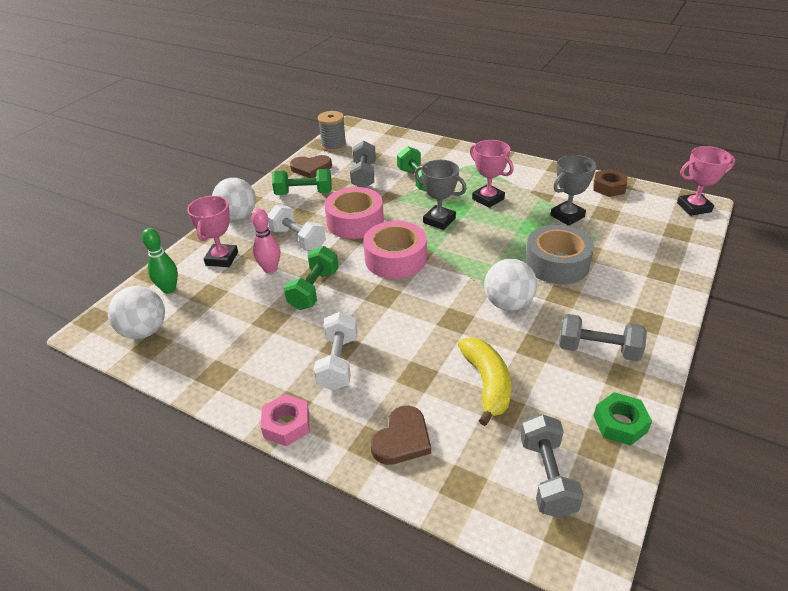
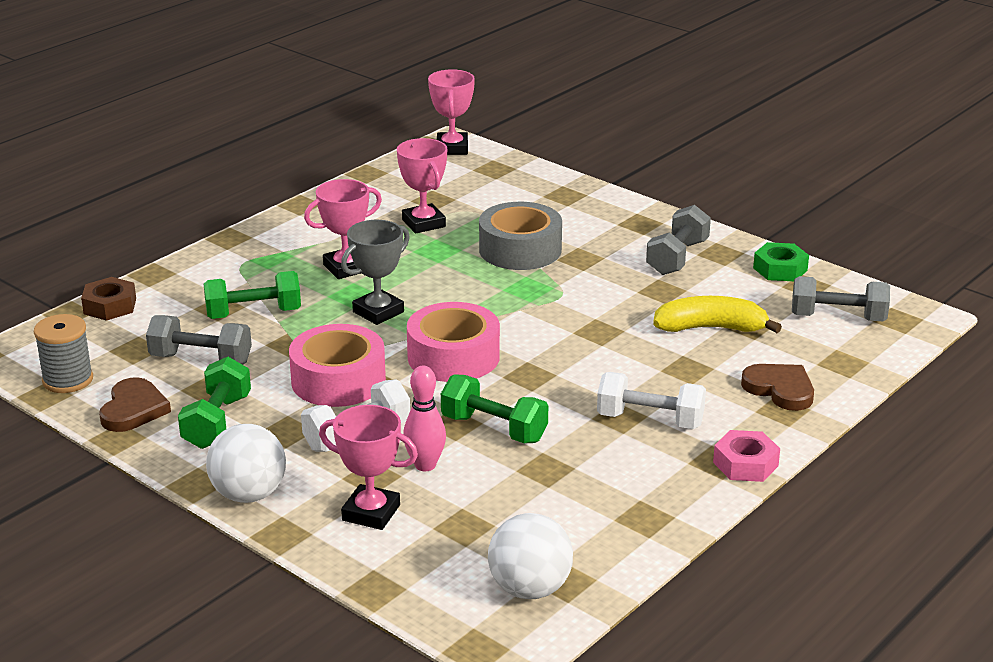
camera: 80 degrees left, 10 degrees down
(169, 289) = (431, 567): green bowling pin -> none
(508, 304) = (582, 293): white ball -> none
(567, 216) = (423, 223): grey trophy -> pink trophy
(609, 187) = (375, 184): brown nut -> brown nut (110, 306)

